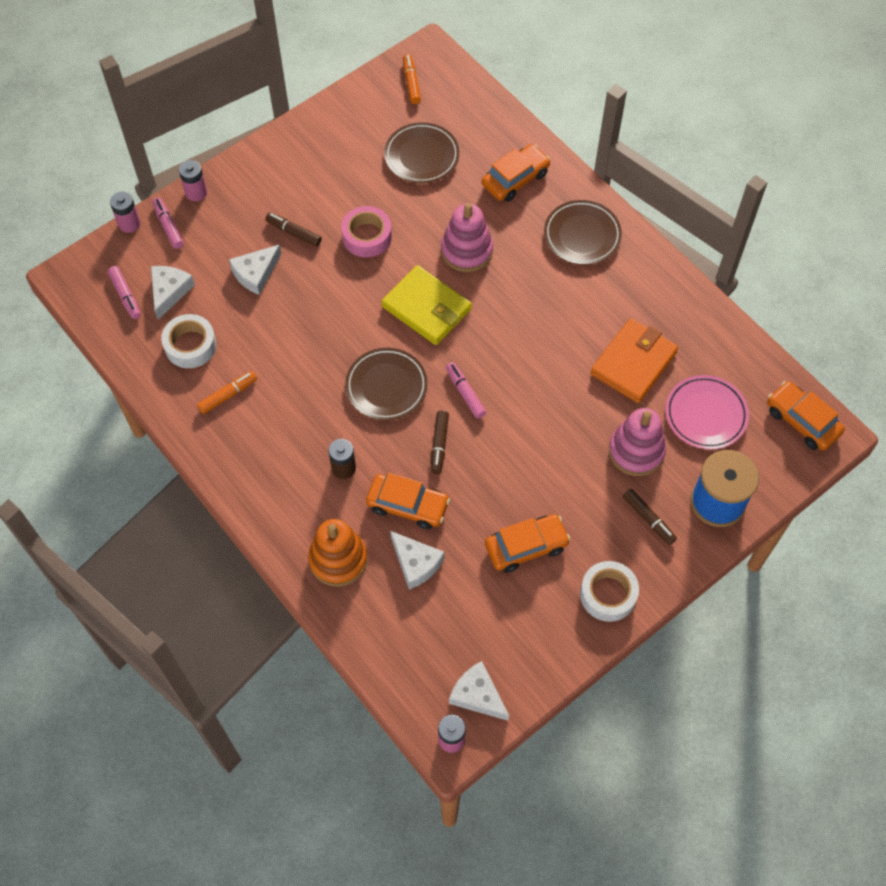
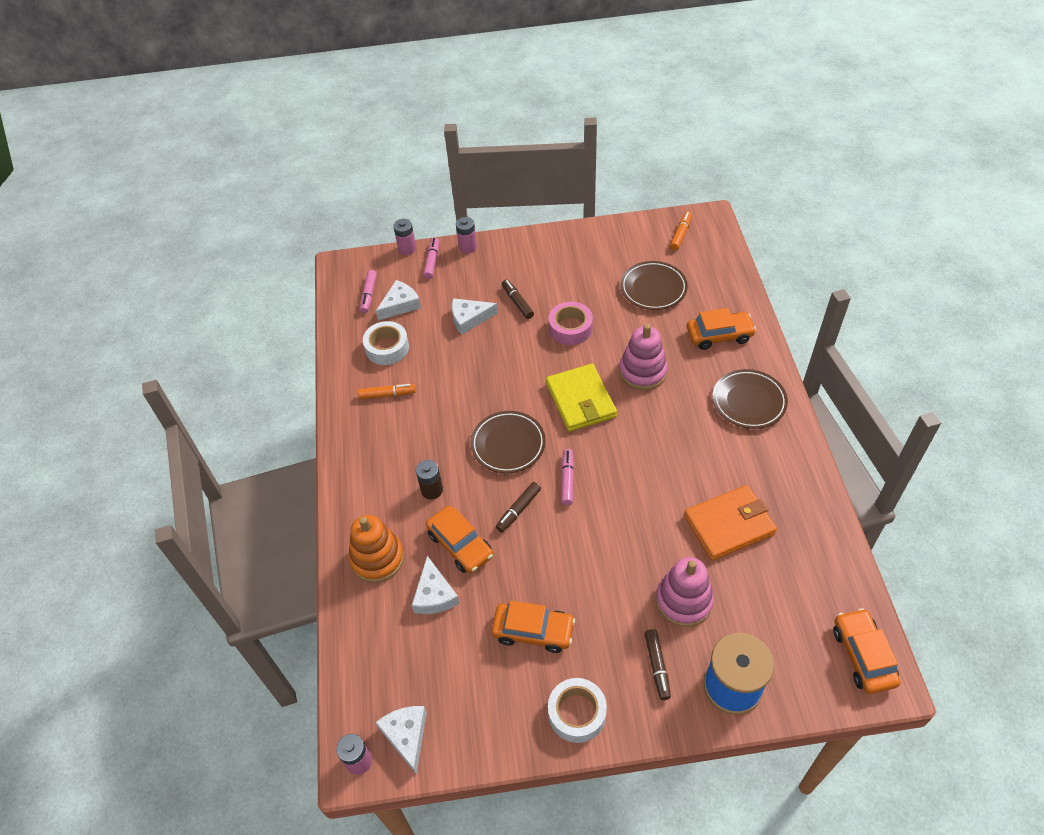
camera: 35 degrees right, 10 degrees down
(705, 415) = (769, 602): pink plate -> none

